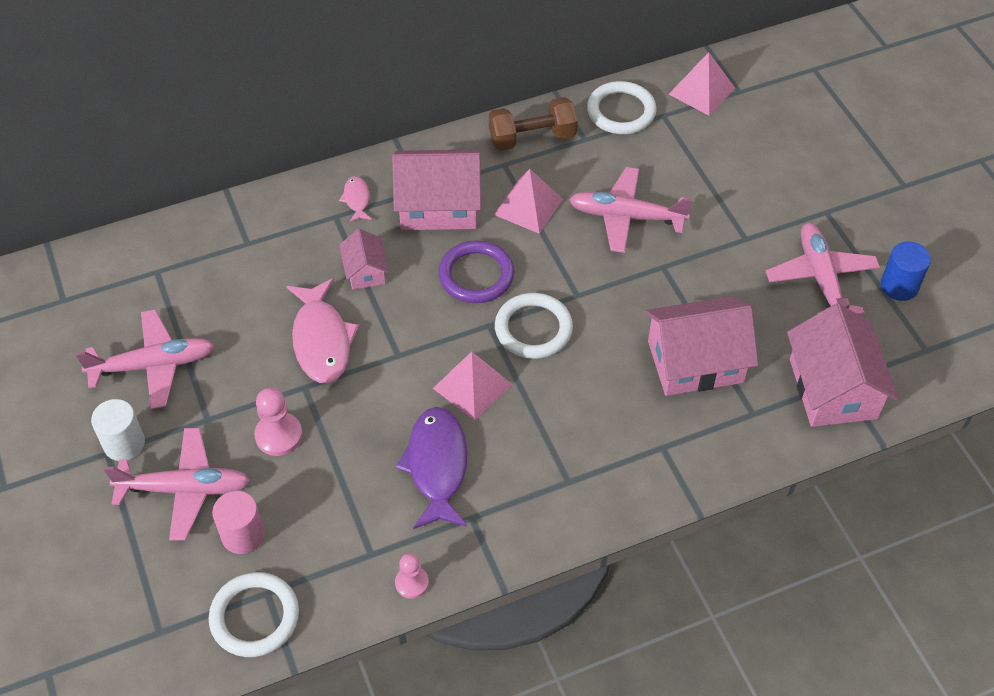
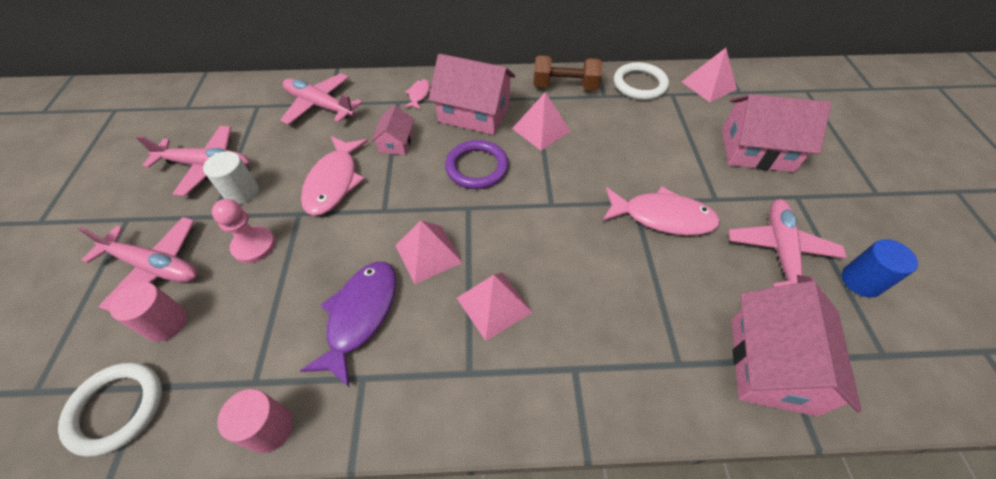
camera: 20 degrees right, 0 degrees up
(124, 444) = (143, 216): white cylinder -> white cylinder (242, 192)
(412, 583) = (270, 428): pink pawn -> pink cylinder
(533, 329) = (502, 221): white ring -> none
(563, 415) = (494, 305): none -> pink pyramid
(626, 217) = (616, 156): pink plane -> pink plane (320, 105)
(695, 362) = (636, 293): pink house -> pink house (756, 150)
(697, 275) = (662, 217): none -> pink fish

